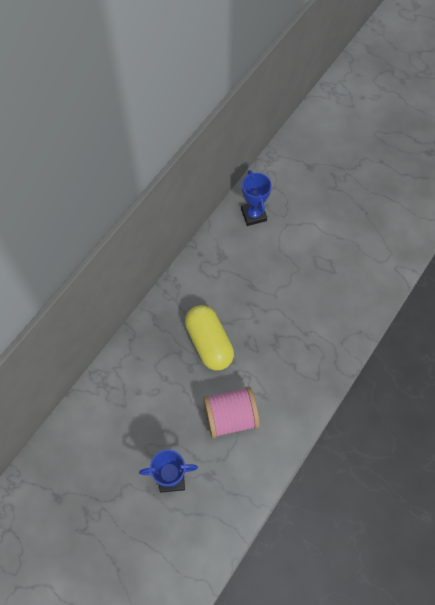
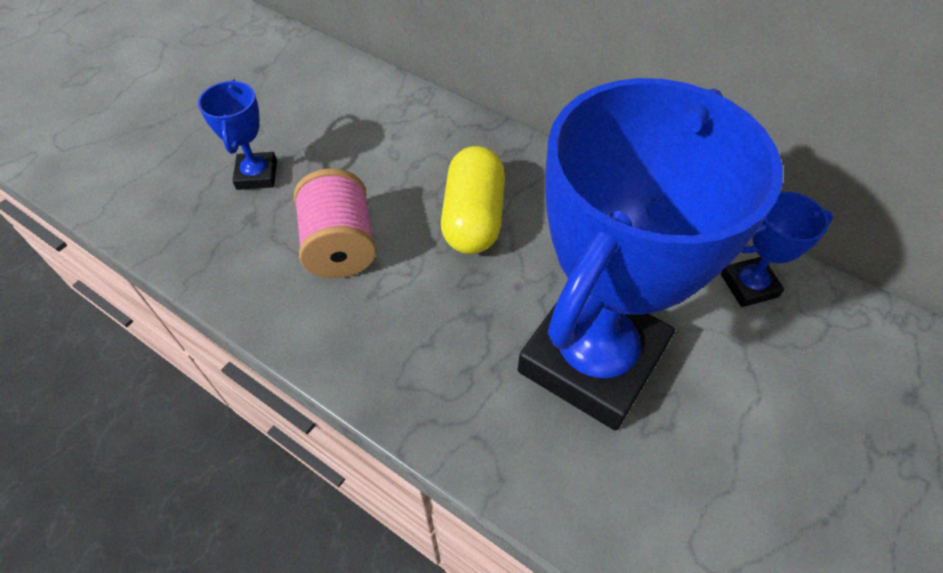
camera: 90 degrees right, 10 degrees down
(209, 343) = (473, 217): yellow capsule -> yellow capsule turned 60 degrees counterclockwise
(298, 289) = (592, 359): none -> blue trophy

